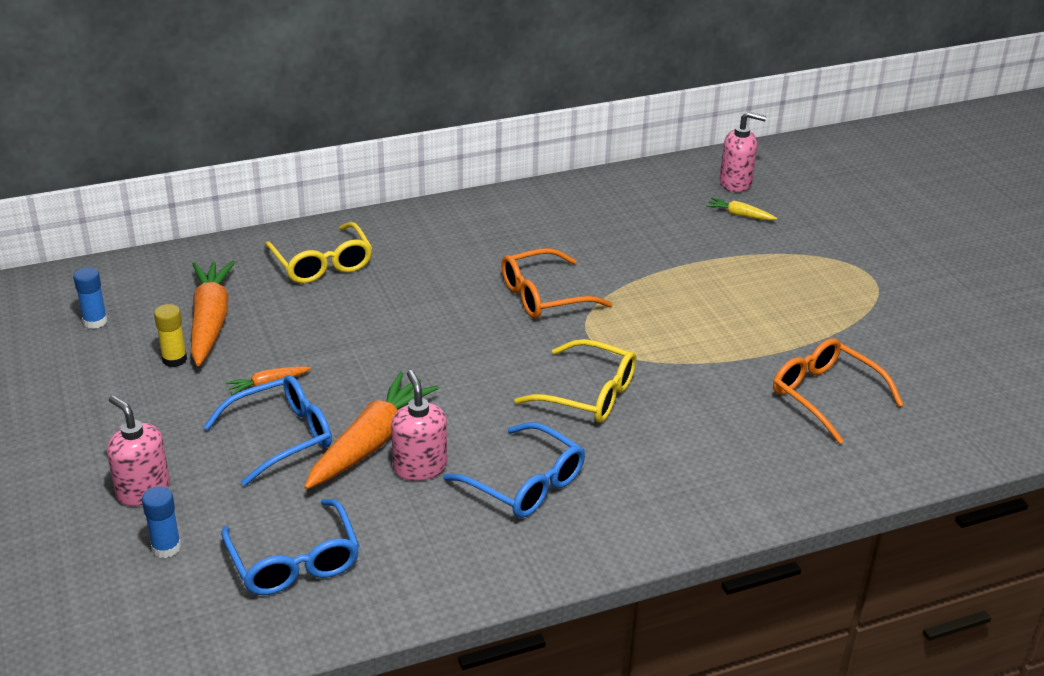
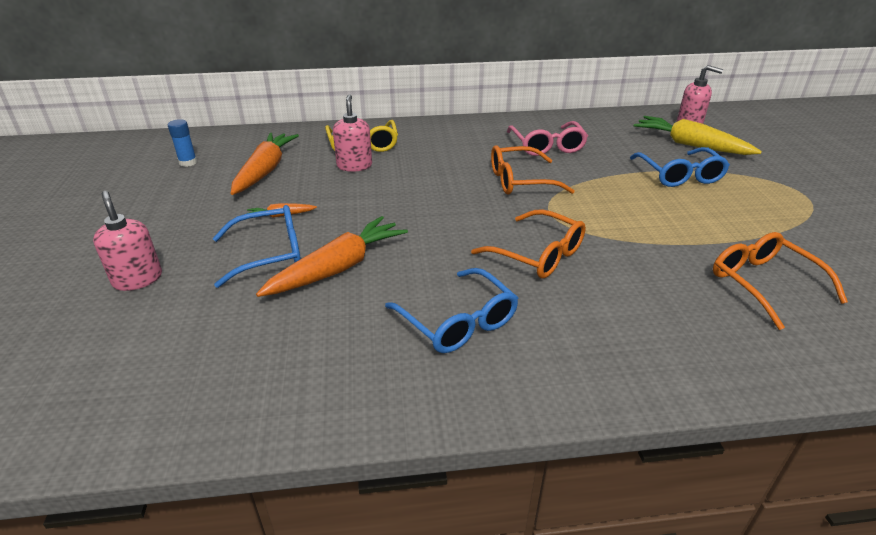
camera: 15 degrees right, 0 degrees up
(166, 547) = (122, 329): blue glue stick -> none
(174, 359) = (224, 191): yellow glue stick -> none
(294, 562) = (219, 361): blue glasses -> blue glasses (680, 175)
(420, 467) = (370, 293): pink soap dispenser -> pink soap dispenser (354, 166)
(564, 237) = (547, 146): none -> pink glasses
(589, 394) = (538, 255): yellow glasses -> orange glasses
(739, 215) = (690, 145): yellow carrot -> yellow carrot, size x2.16

